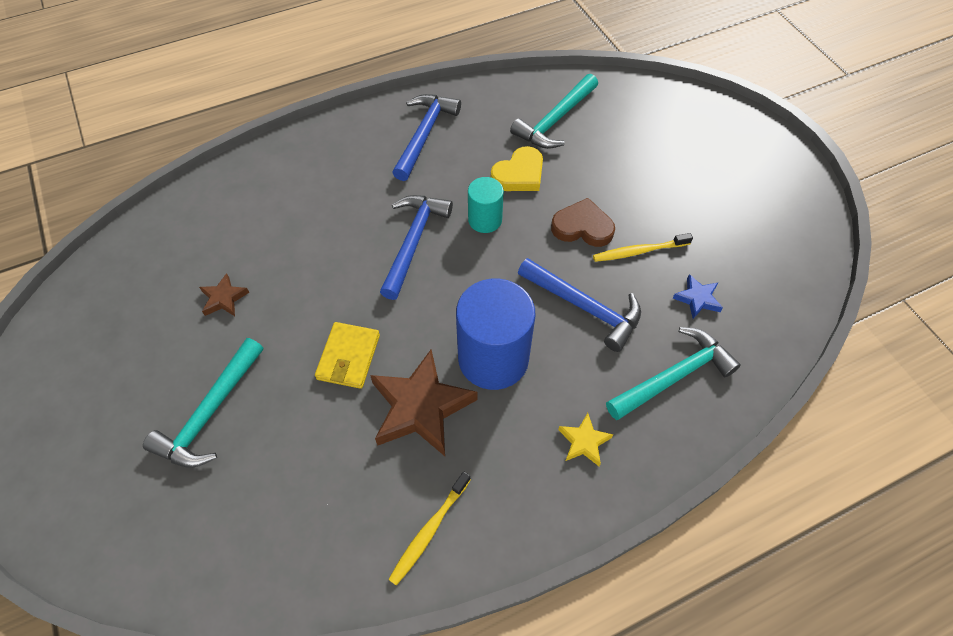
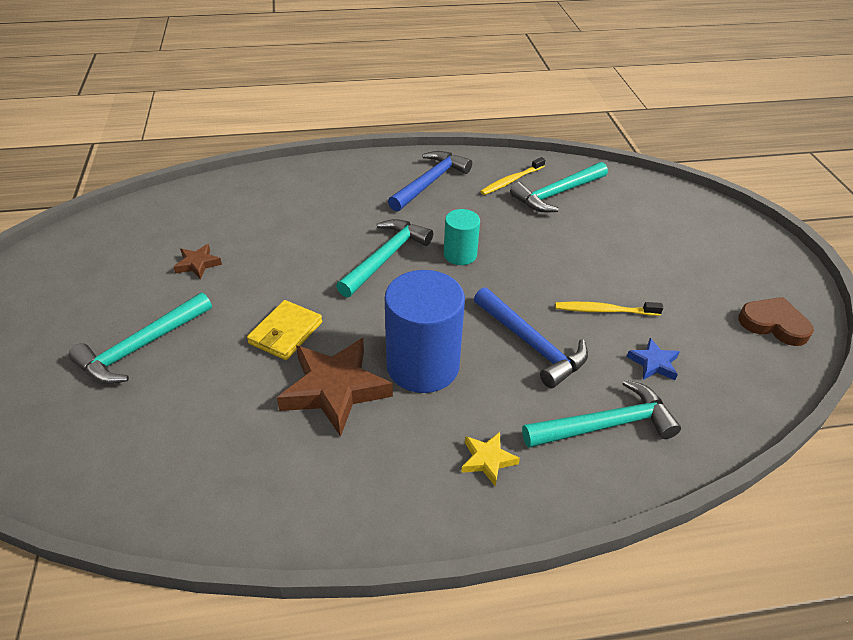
camera: 15 degrees right, 15 degrees down
(413, 242) = (385, 257): blue hammer -> turquoise hammer
(429, 531) = (296, 498): yellow toothbrush -> yellow toothbrush (511, 181)
(519, 174) = (507, 227): yellow heart -> none
(582, 227) = (553, 279): brown heart -> brown heart (773, 324)

